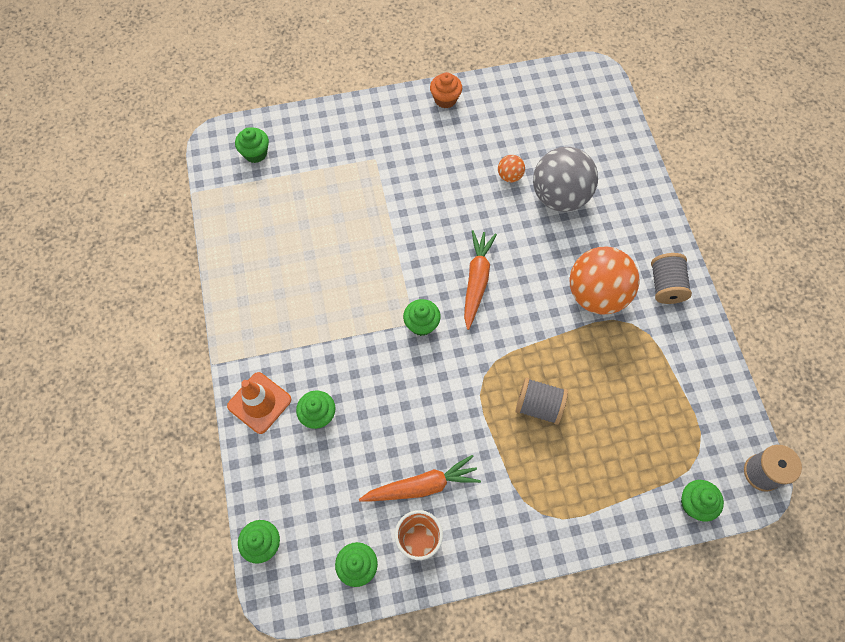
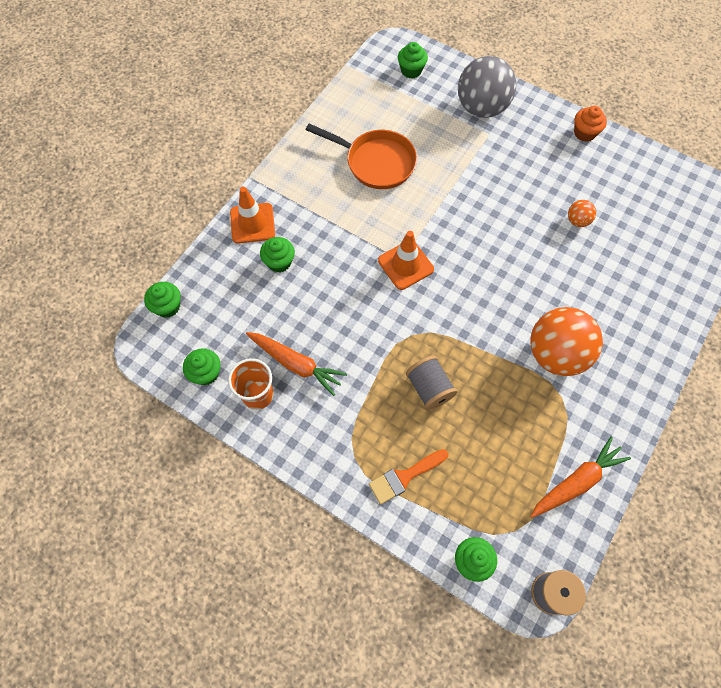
camera: 45 degrees right, 0 degrees up
(309, 258) = (376, 162): none -> orange pan
(421, 324) = (405, 265): green cupcake -> orange traffic cone
(476, 280) = (475, 269): orange carrot -> orange carrot (577, 481)
(559, 196) = (602, 265): grey ball -> grey ball (481, 108)
(590, 491) = (404, 477): none -> orange brush
(665, 286) = (619, 395): grey spool -> none

